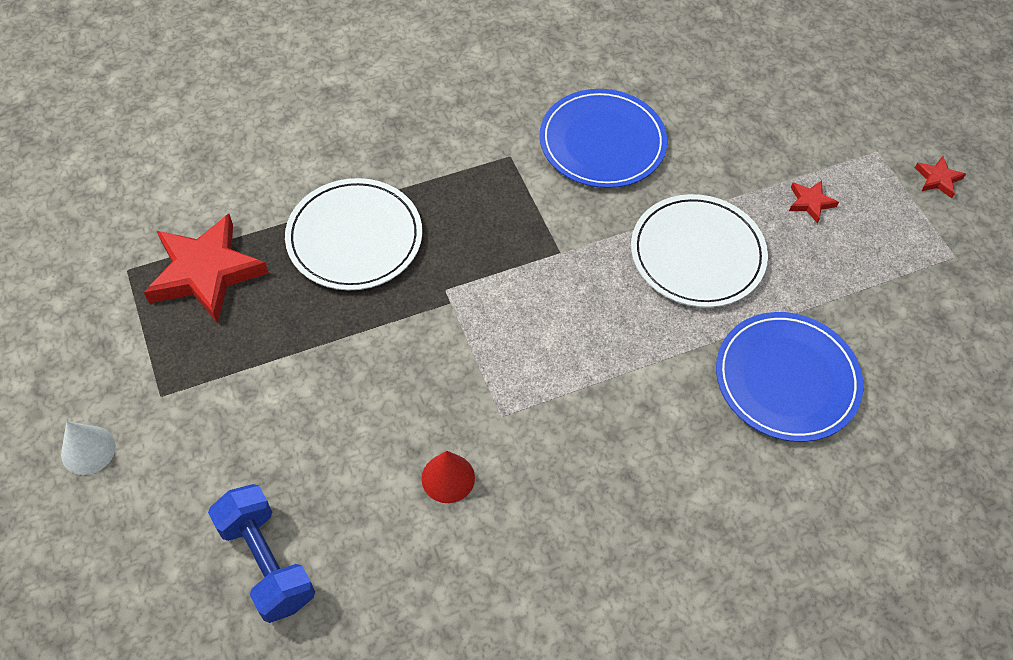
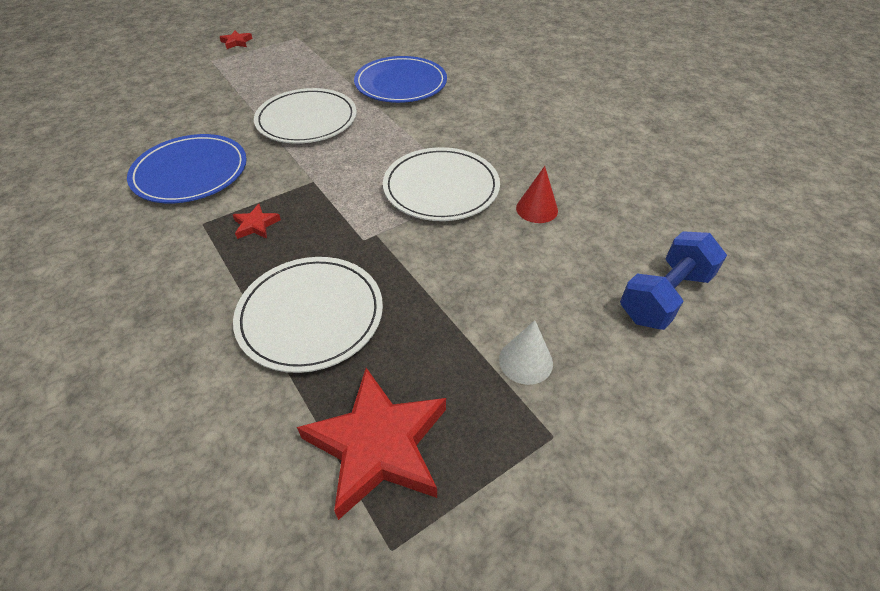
camera: 100 degrees left, 10 degrees down
(88, 450) = (649, 489): white cone -> white cone (525, 361)
(516, 381) = (441, 188): none -> white plate
(810, 202) = (257, 81): red star -> red star (256, 225)

